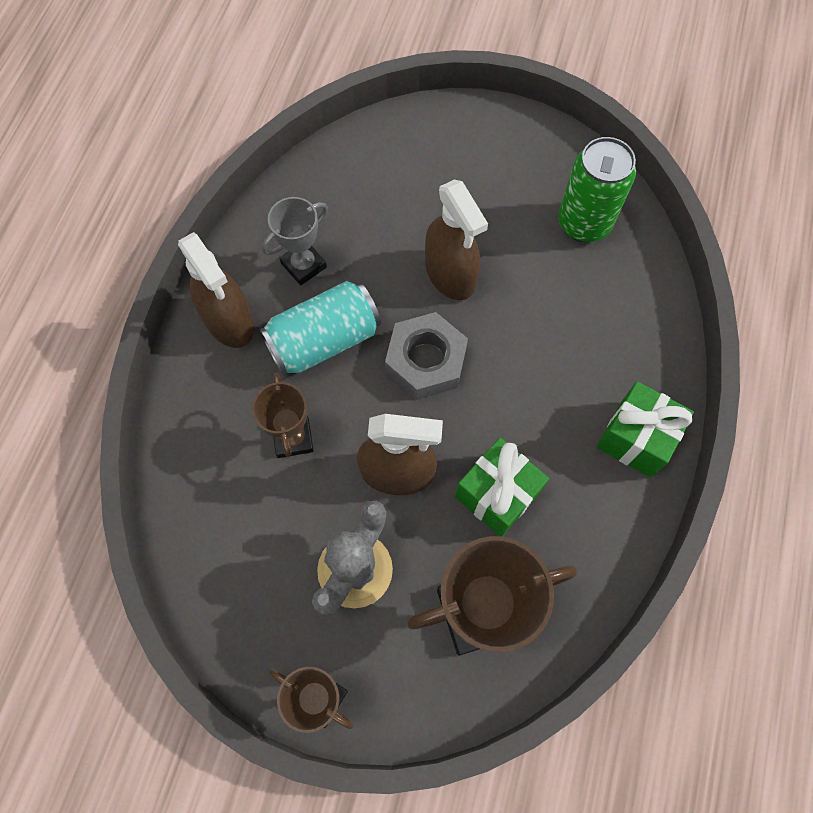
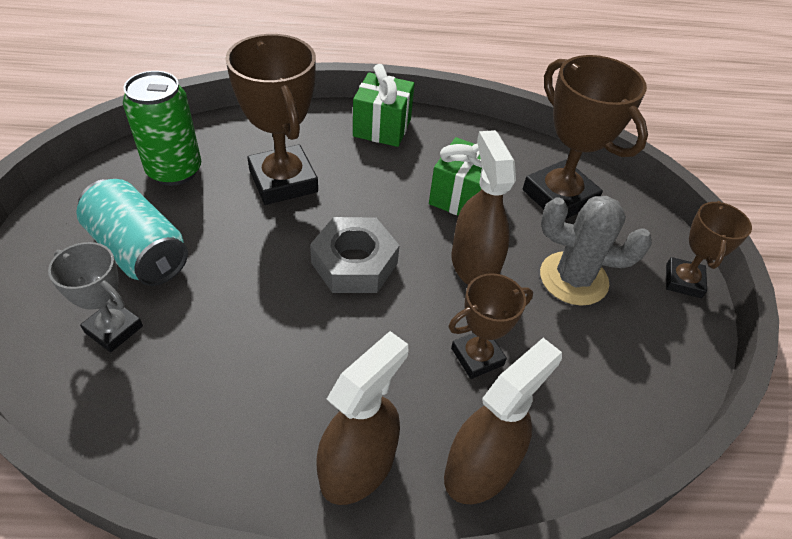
camera: 110 degrees left, 20 degrees down
(304, 265) = (259, 401): grey trophy -> grey trophy (114, 329)
(324, 340) = (356, 355): turquoise can -> turquoise can (139, 251)
(450, 274) = (249, 260): brown spray bottle -> brown spray bottle (480, 468)
(554, 317) = (283, 181): none -> brown trophy

